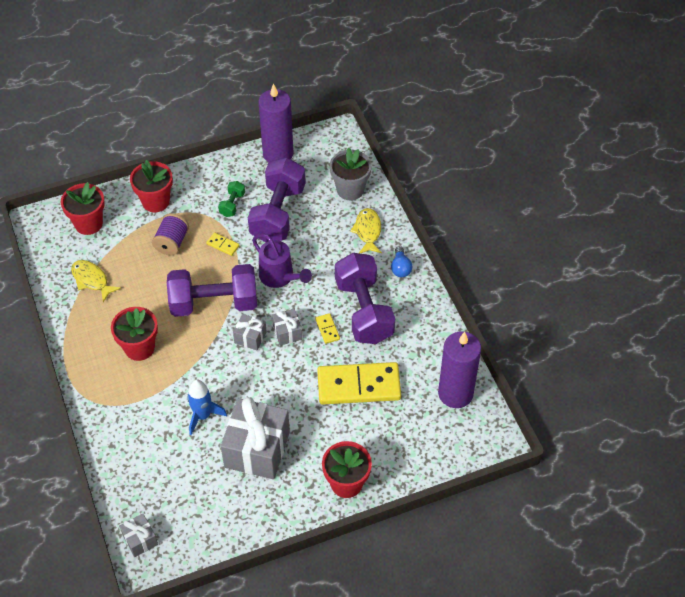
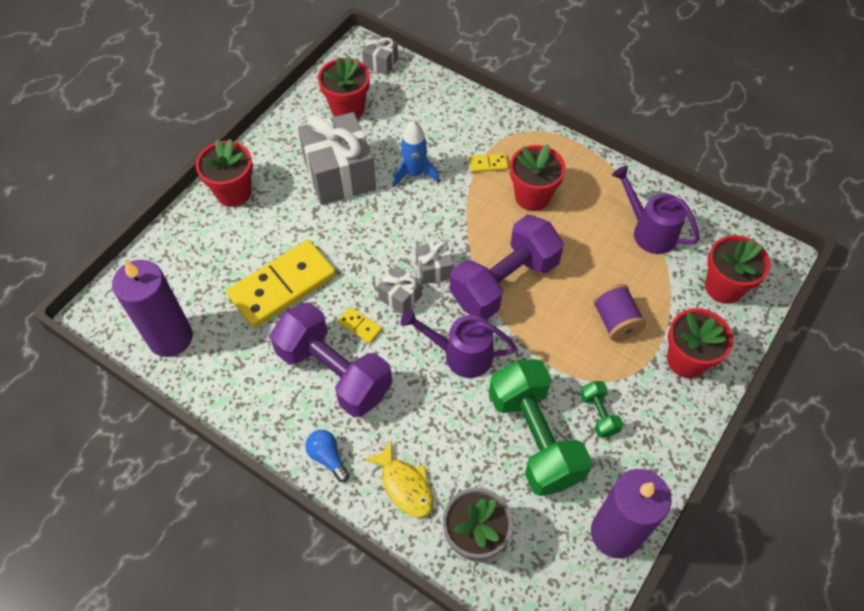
camera: 145 degrees right, 5 degrees up
(92, 280) = (649, 231): yellow fish -> purple watering can
(205, 508) = (347, 109): none -> red flower pot
(223, 245) = (558, 354): yellow domino -> yellow domino (488, 164)
(278, 213) = (534, 438): purple dumbbell -> green dumbbell

